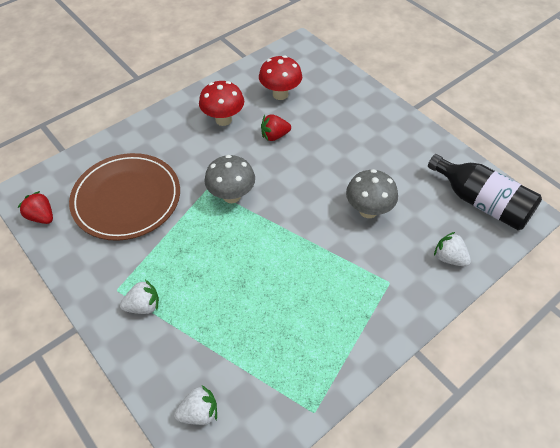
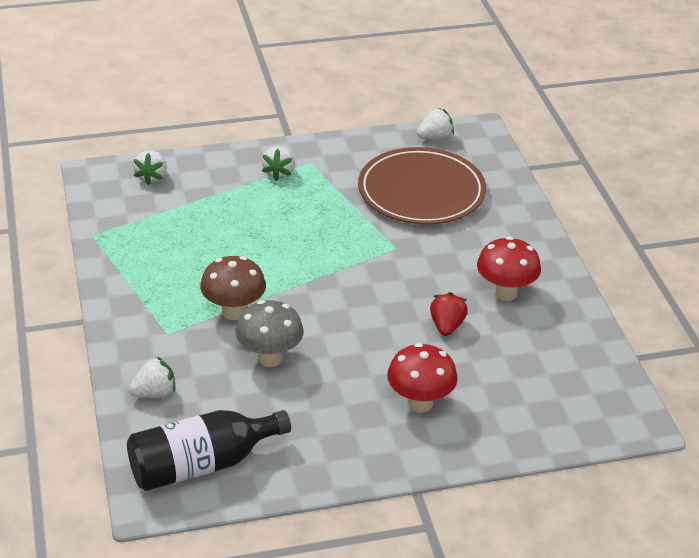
camera: 115 degrees right, 15 degrees down
(42, 217) = (435, 137): red strawberry -> white strawberry
(231, 196) = (372, 262): grey mushroom -> none
(280, 94) = (526, 359): red mushroom -> red mushroom (420, 403)
(338, 252) = (234, 312): none -> brown mushroom

